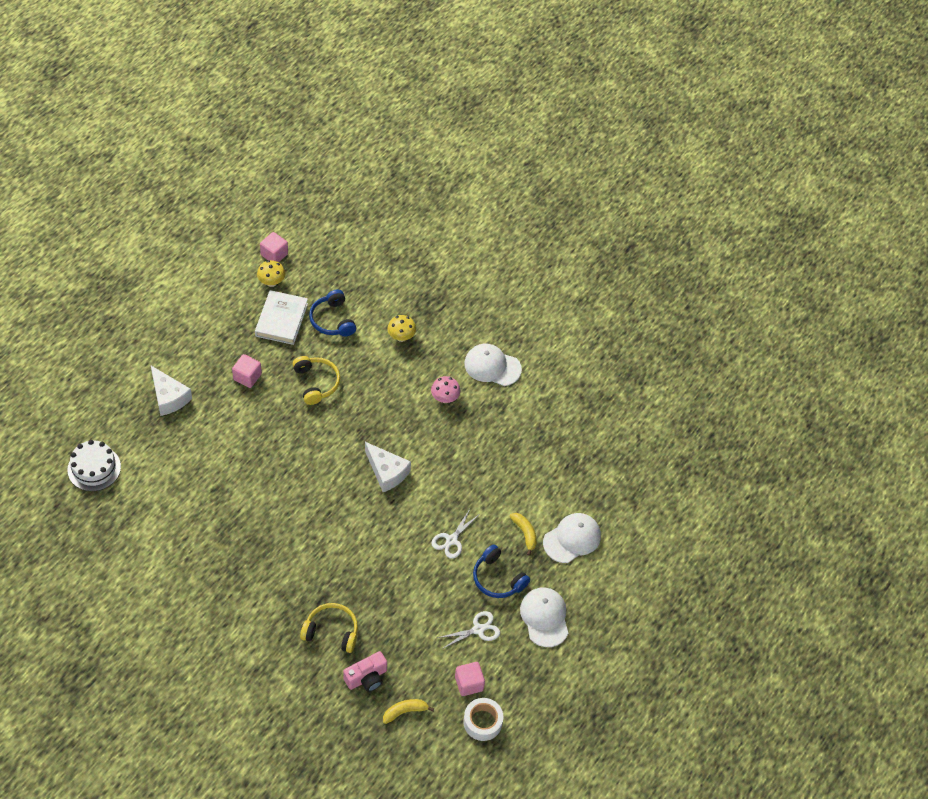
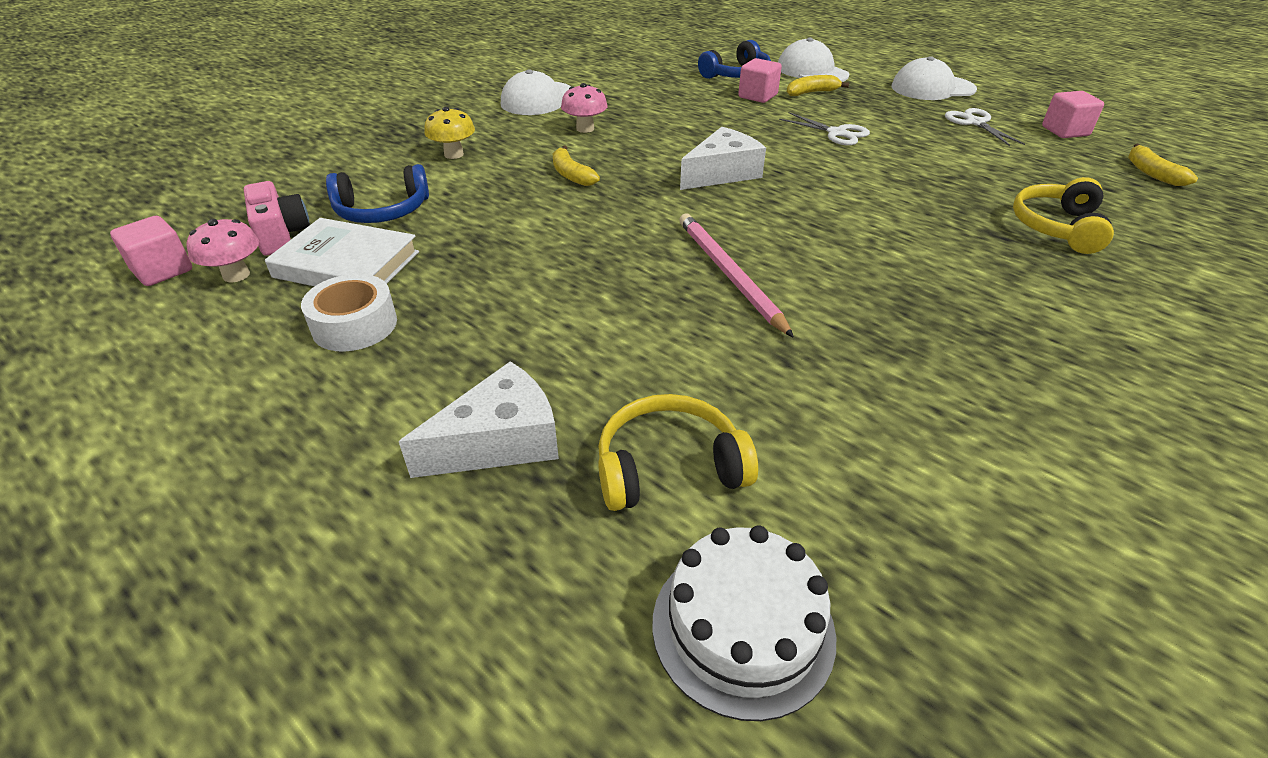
camera: 80 degrees left, 15 degrees down
(247, 377) = (479, 310): pink cube -> pink cube (757, 96)
(271, 282) = (236, 275): yellow mushroom -> pink mushroom
(279, 471) = (728, 274): none -> pink pencil
(316, 383) = (523, 230): yellow headphones -> yellow headphones (669, 467)
(367, 678) = (1120, 200): pink camera -> pink camera (281, 234)
(379, 397) = (571, 175): none -> yellow banana
(482, 722) = (1116, 126): white tape -> white tape (355, 325)
(497, 578) = (888, 109): blue headphones -> blue headphones (737, 75)

